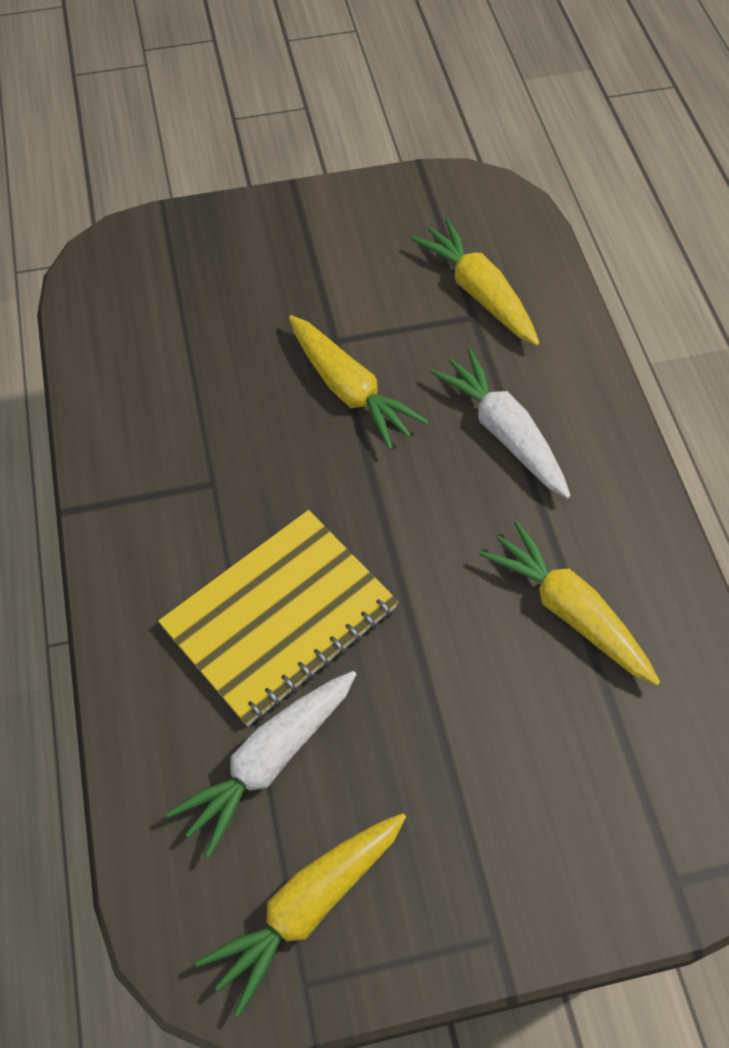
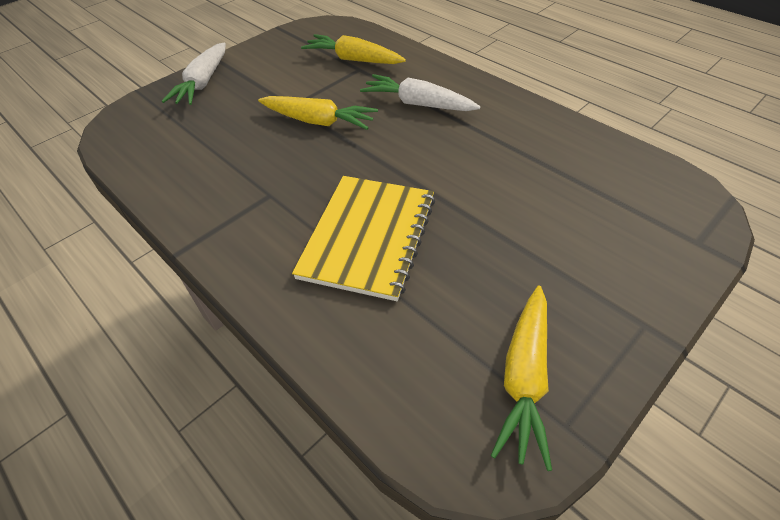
camera: 30 degrees left, 10 degrees down
(268, 762) = (427, 313): white carrot -> white carrot (203, 83)
(568, 610) = (523, 157): yellow carrot -> none

